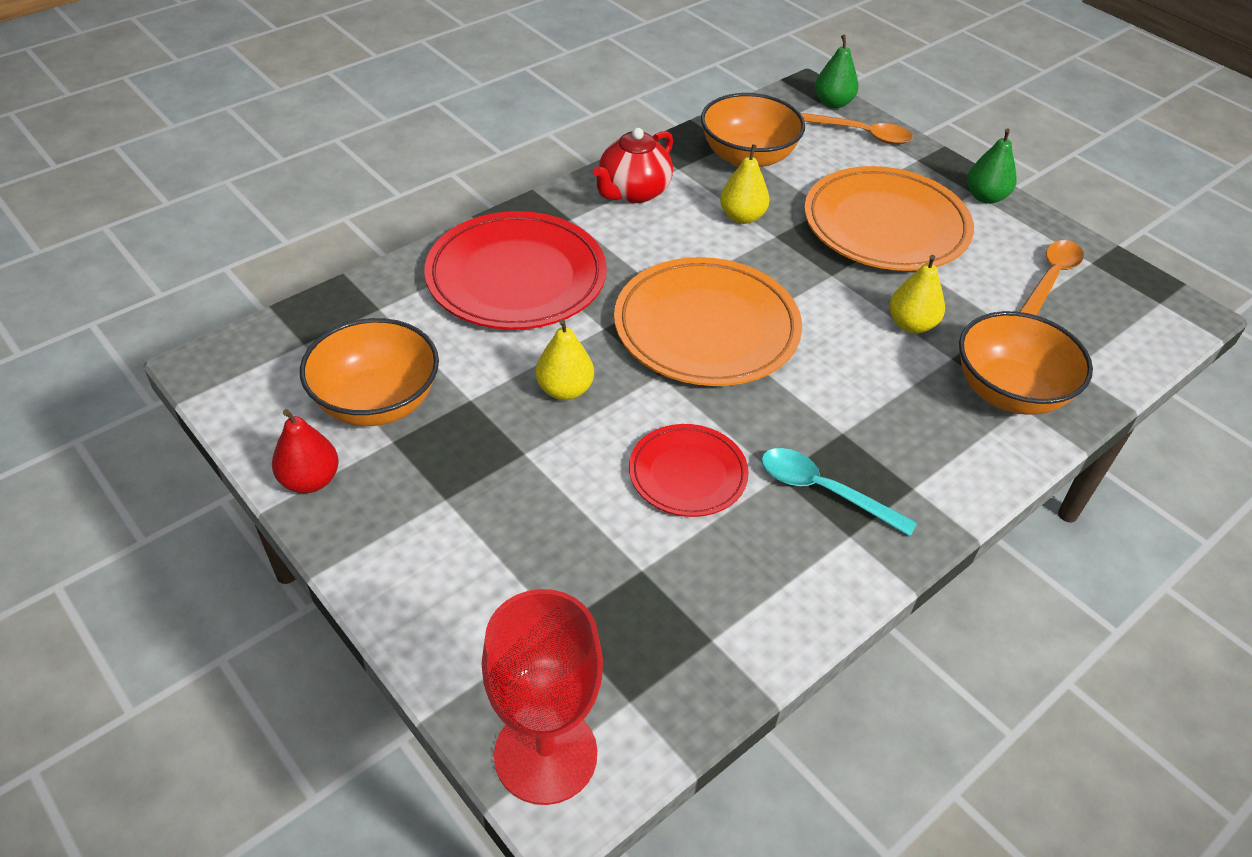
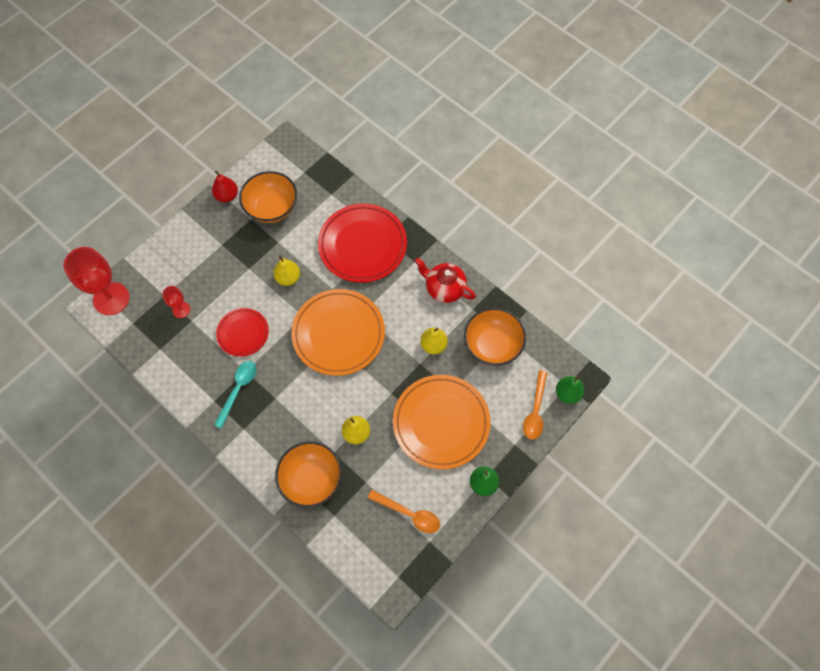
camera: 85 degrees right, 20 degrees up
(609, 589) = (181, 310): none -> red goblet

